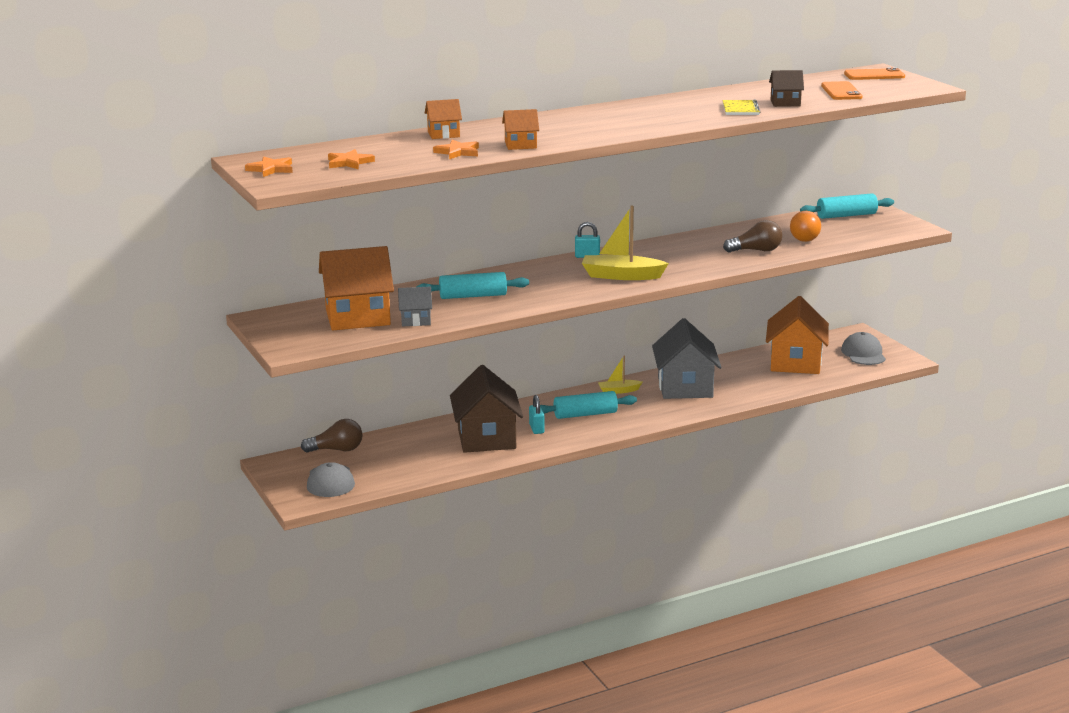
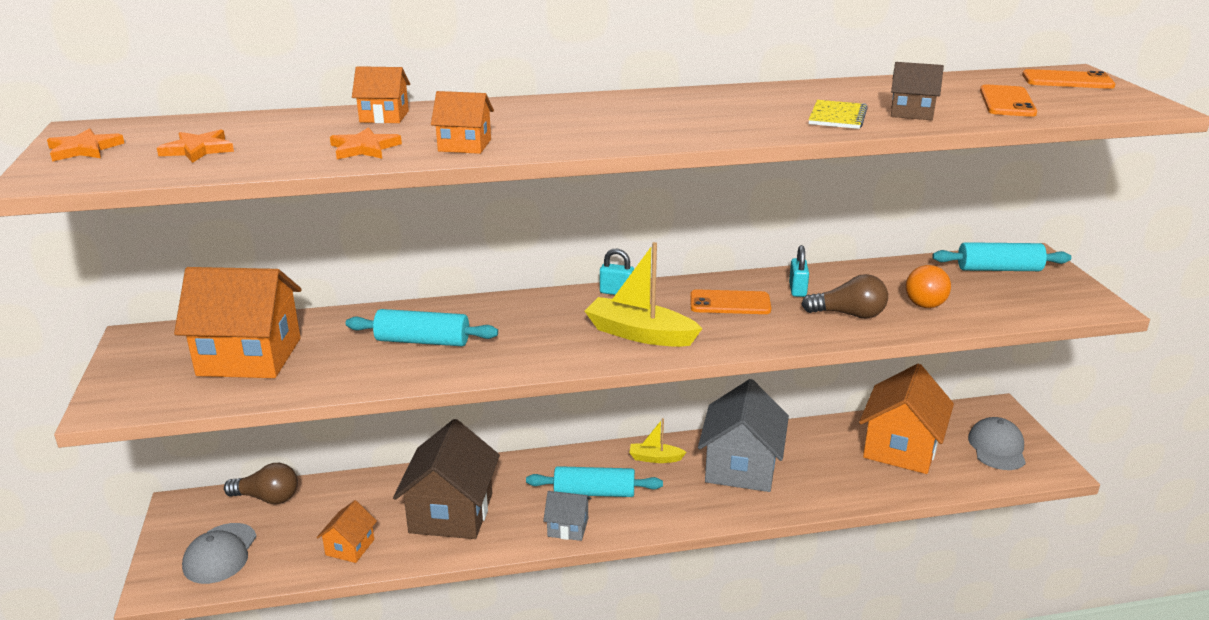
camera: 15 degrees right, 5 degrees up
(416, 320) = (314, 375): grey house -> grey house (568, 527)
(426, 465) = (350, 547): none -> orange house
(536, 429) = (521, 507): turquoise padlock -> turquoise padlock (797, 290)
(671, 253) = (730, 303): none -> orange phone

